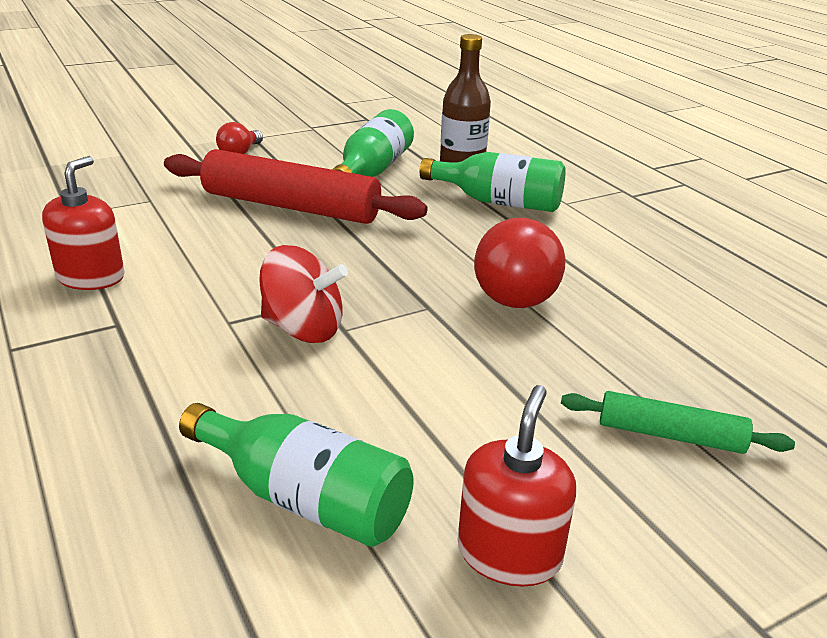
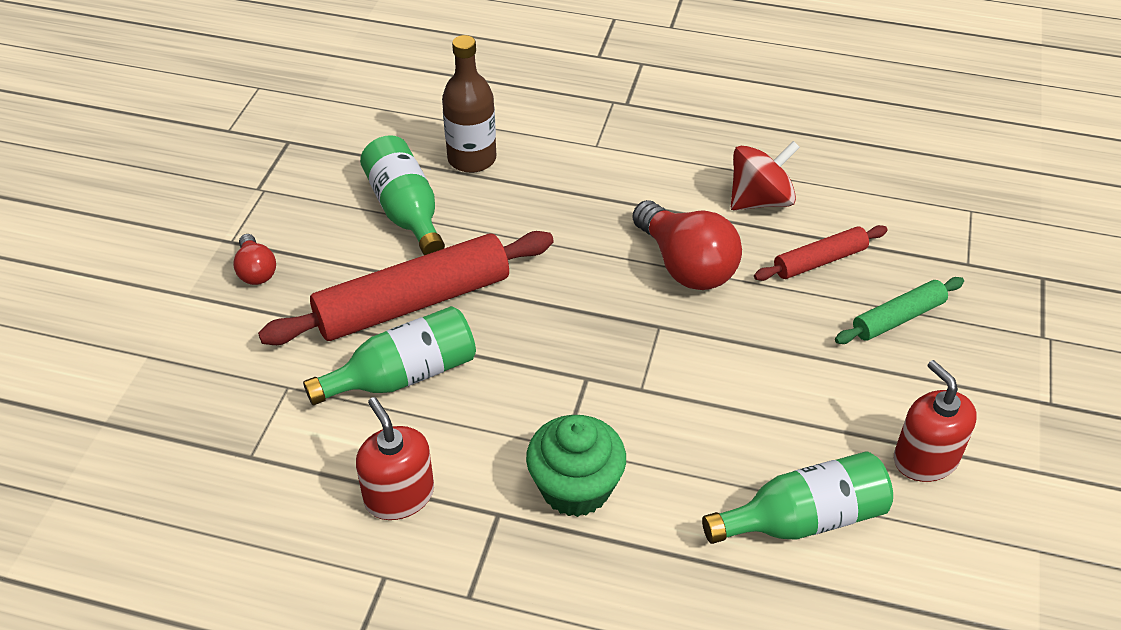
camera: 45 degrees left, 15 degrees up
(188, 347) = (575, 488): none -> green cupcake
(303, 329) = (617, 410): red spinning top -> red spinning top (760, 200)
(499, 202) = (552, 180): green bottle -> green bottle (403, 375)
(651, 353) = (819, 261): none -> red rolling pin

